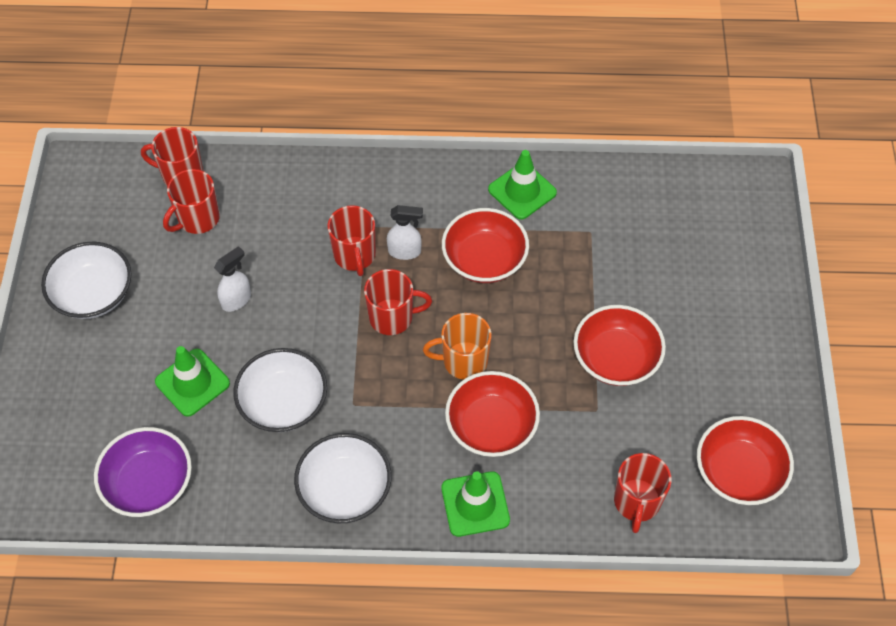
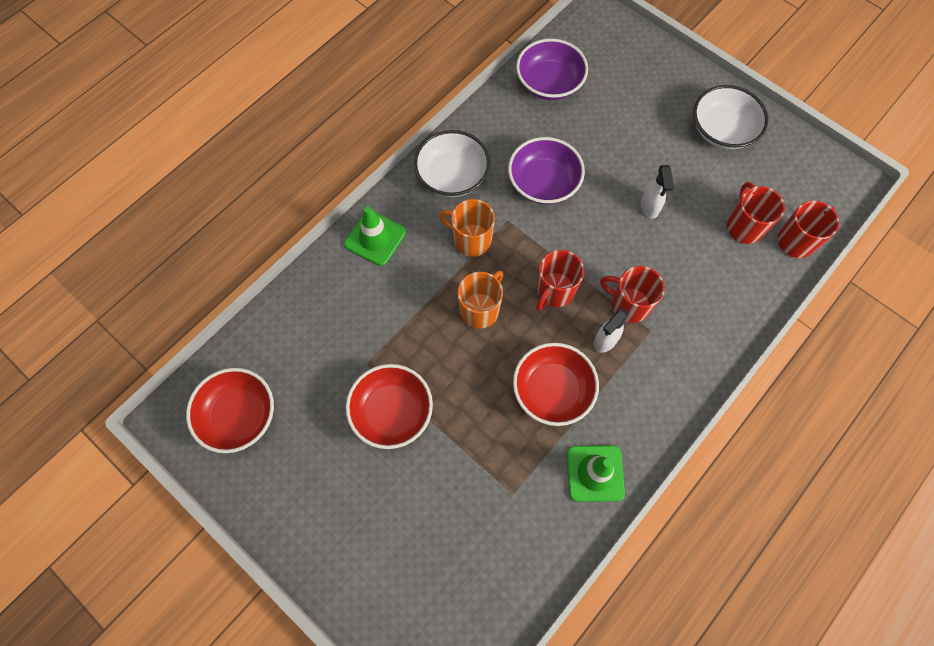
camera: 130 degrees right, 10 degrees up
(192, 382) = (603, 144): green traffic cone -> none
(283, 403) = (543, 183): white bowl -> purple bowl
(401, 419) = (471, 240): none -> orange mug
(491, 426) = (417, 288): red bowl -> none
(636, 502) = (284, 332): red mug -> none

